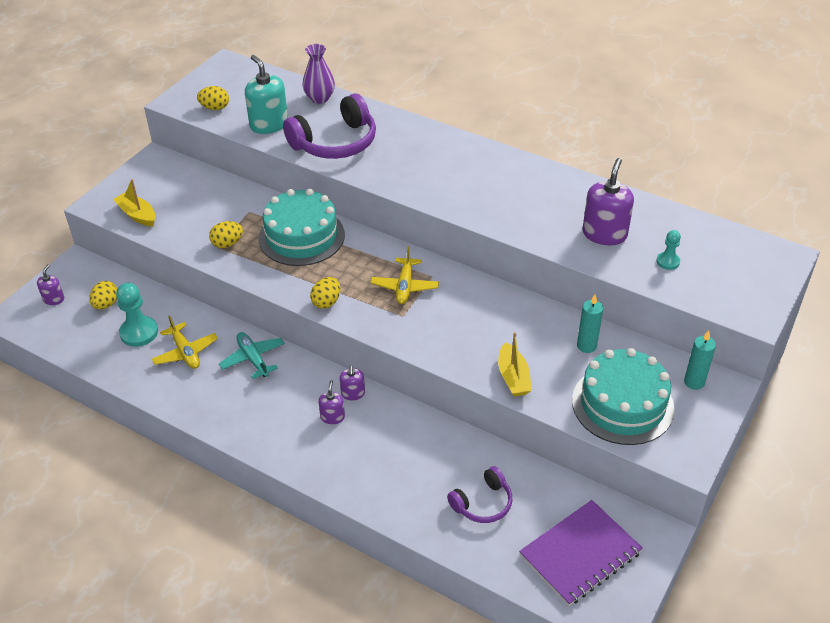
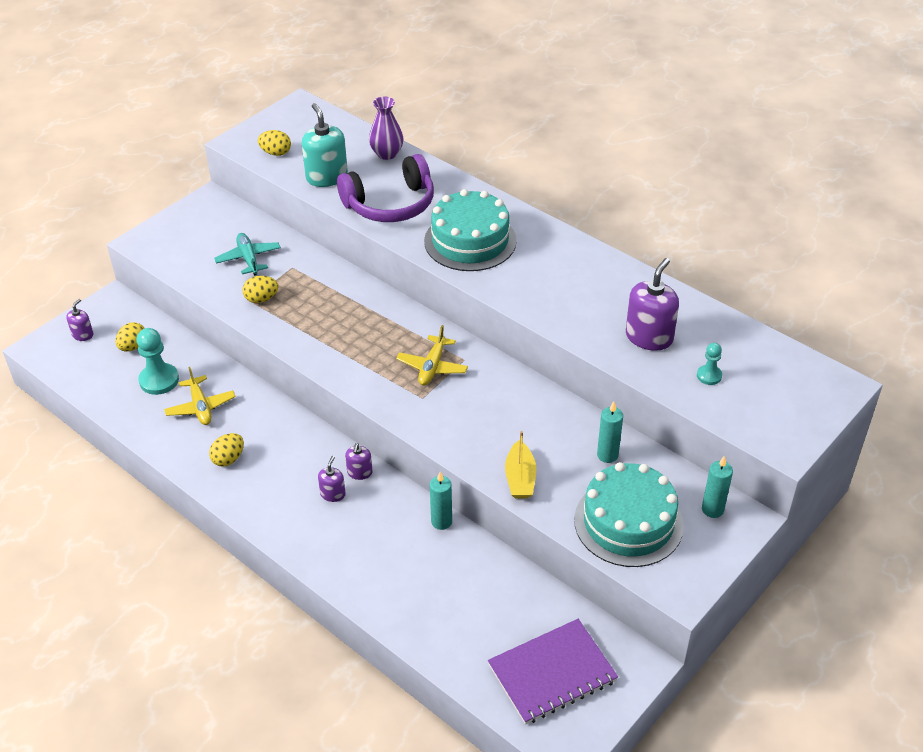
camera: 10 degrees right, 0 degrees up
(137, 215) = (178, 257): yellow boat -> none
(253, 359) = (267, 423): turquoise plane -> turquoise plane (248, 259)
(301, 236) = (339, 300): turquoise cake -> turquoise cake (470, 241)
(326, 302) = (347, 373): yellow egg -> yellow egg (228, 459)
(441, 428) = (441, 522): none -> turquoise candle
(482, 503) = (464, 605): purple headphones -> none

